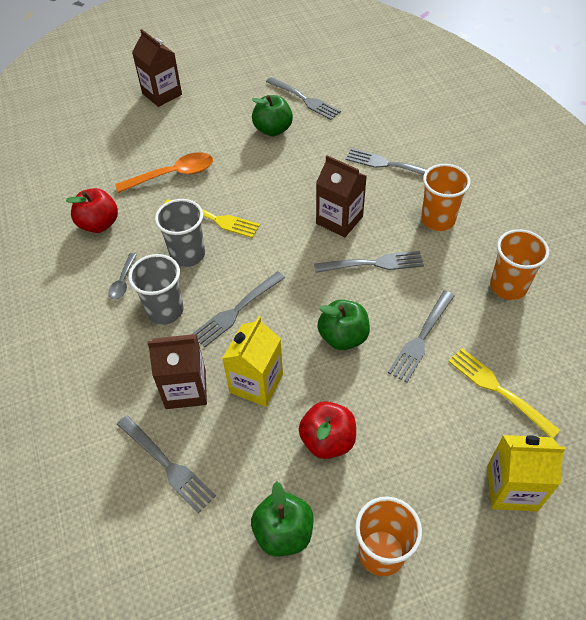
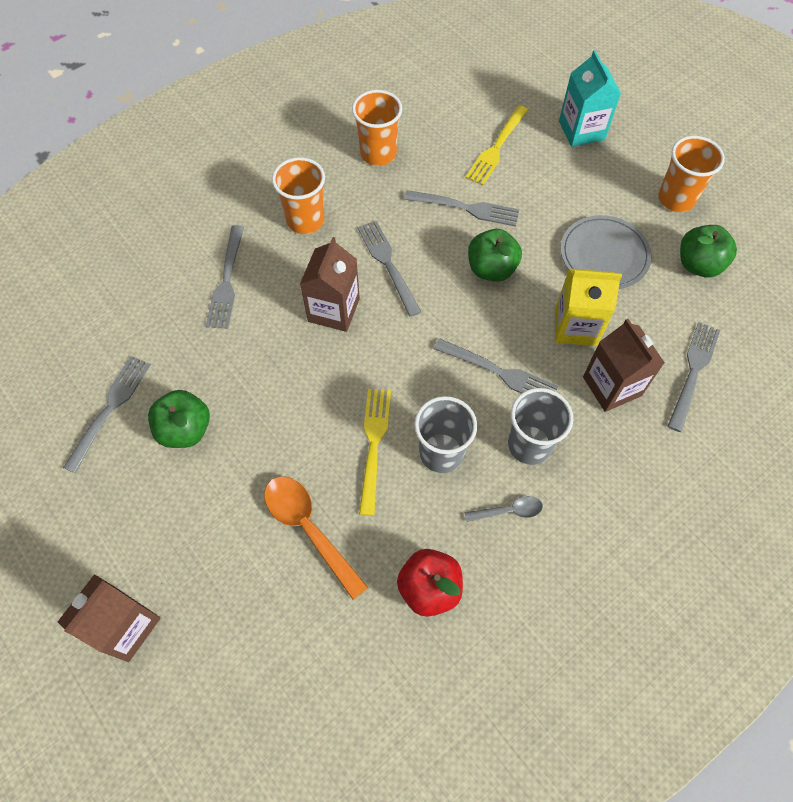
camera: 110 degrees left, 10 degrees up
(327, 440) = (604, 255): red apple -> grey plate
(511, 488) = (581, 130): yellow carton -> turquoise carton

